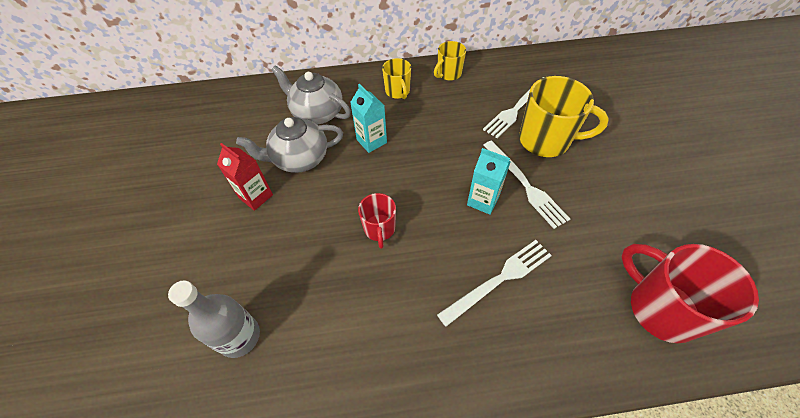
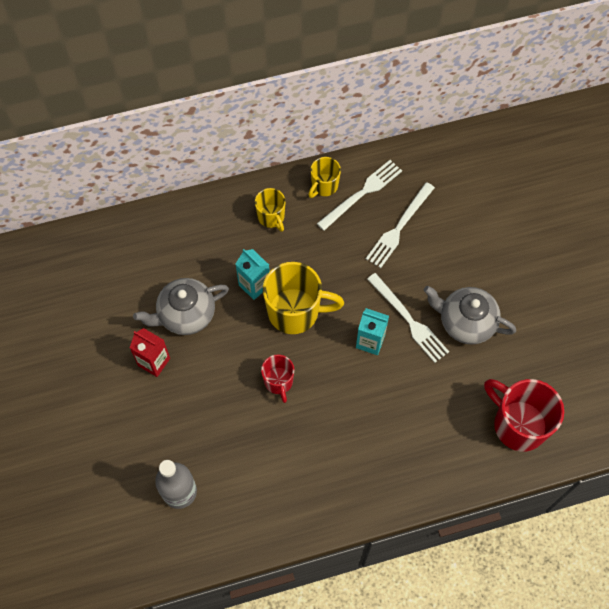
camera: 10 degrees left, 10 degrees up
(317, 113) = (189, 255): grey teapot -> grey teapot (465, 322)
(499, 280) = (388, 416): white fork -> white fork (362, 193)
(546, 140) = (428, 266): yellow mug -> yellow mug (295, 312)

